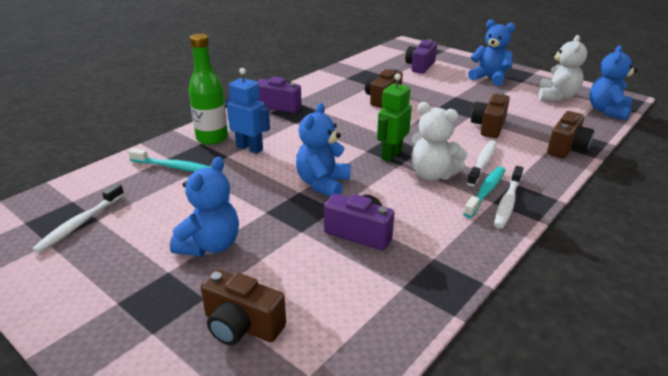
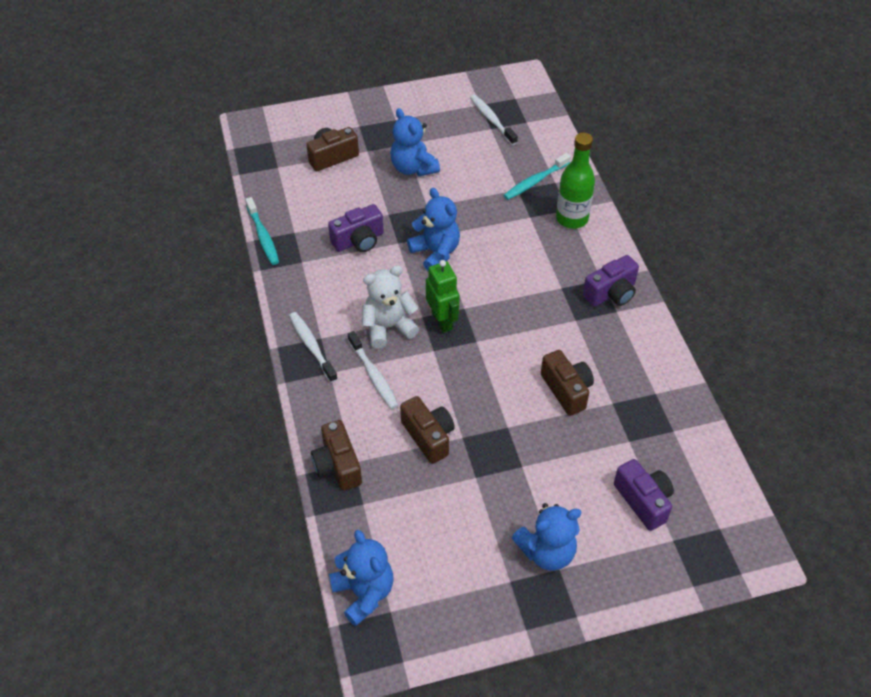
camera: 125 degrees right, 20 degrees up
(250, 148) = (532, 235): blue robot -> none
(486, 191) = (336, 344): turquoise toothbrush -> turquoise toothbrush (263, 236)
(556, 97) = (439, 577): white teddy bear -> none

